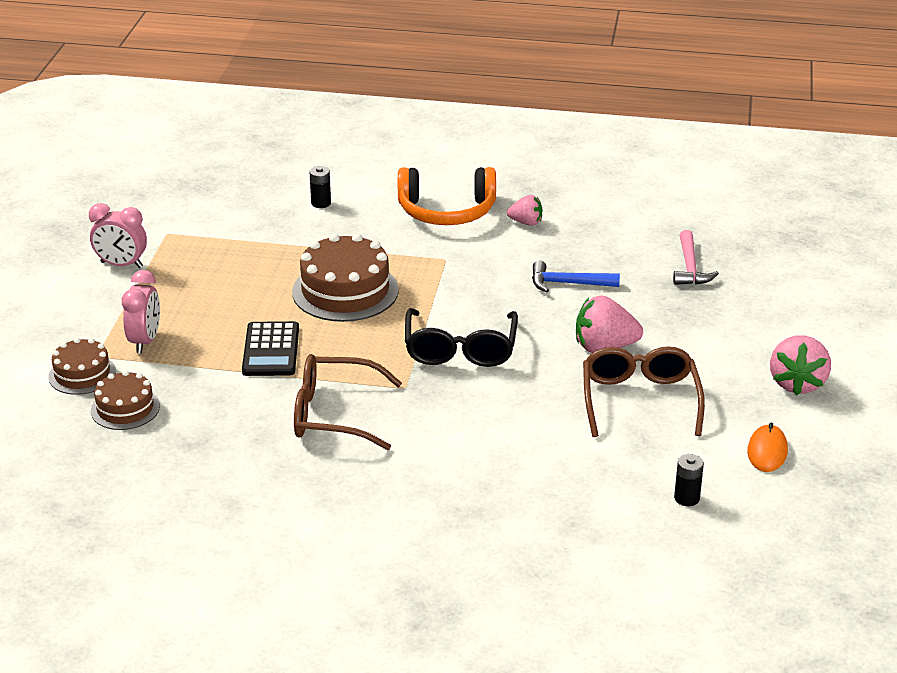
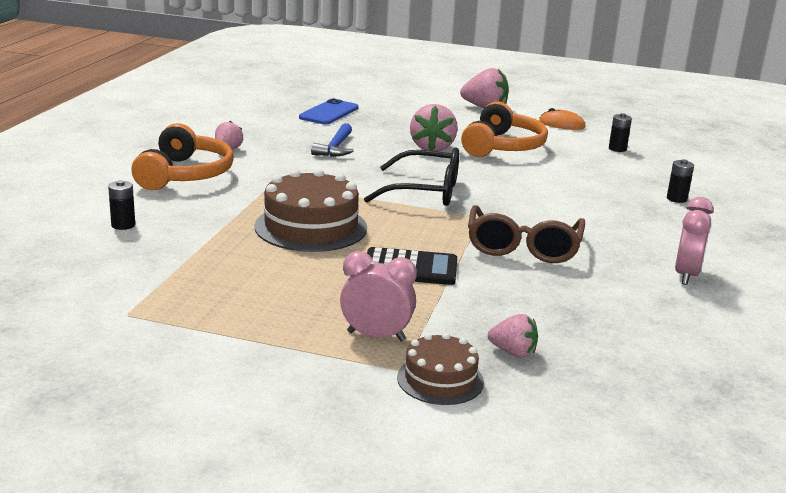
camera: 85 degrees left, 10 degrees down
(121, 265) = (188, 347): pink clock -> pink clock (686, 275)
(125, 408) = (513, 352): brown cake -> pink strawberry
(515, 537) = (676, 199): none -> black battery
(639, 400) = (502, 146): brown glasses -> orange headphones
(690, 267) = (329, 113): pink hammer -> blue phone

